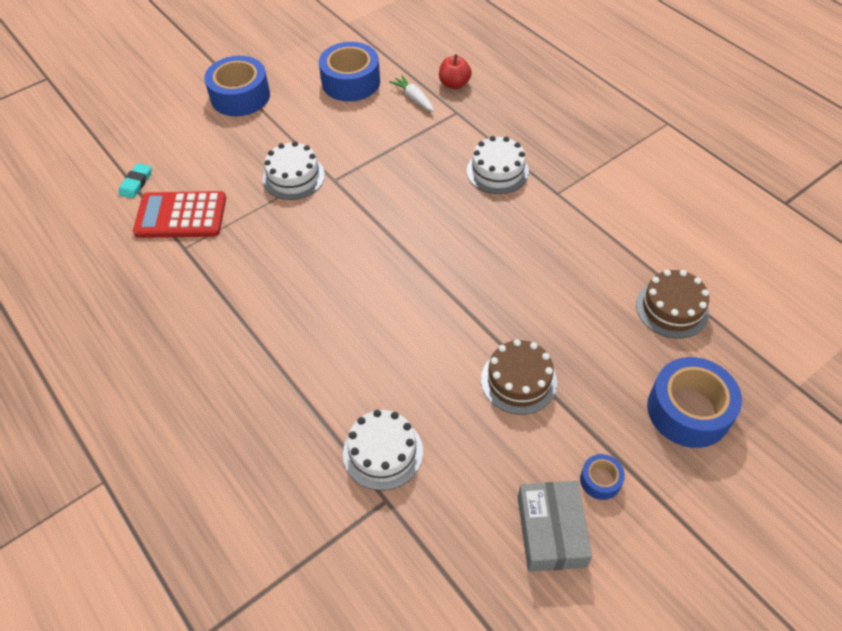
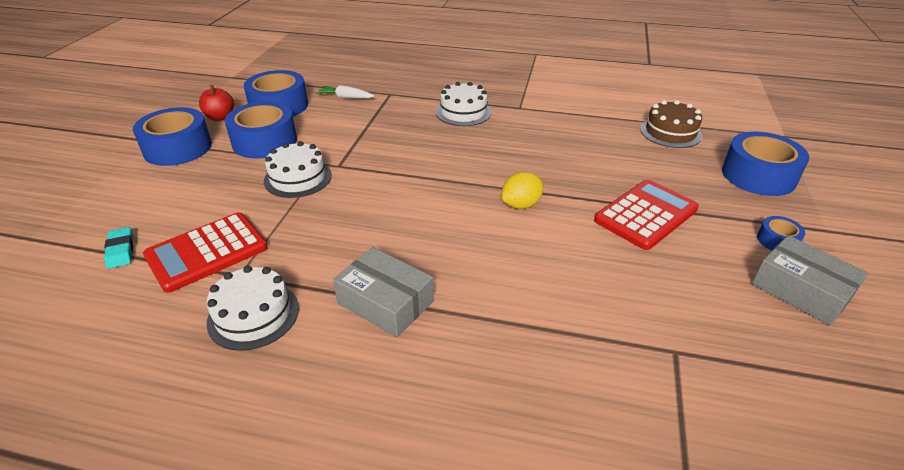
camera: 40 degrees left, 15 degrees down
(246, 329) = (385, 302): none -> grey box
(304, 121) = (265, 141): none -> blue tape
(383, 452) = (624, 318): white cake -> white cake (253, 315)
(428, 305) = (521, 205): none -> yellow lemon
(454, 84) = (368, 81): red apple -> red apple (220, 117)
(518, 380) = (646, 215): brown cake -> red calculator

